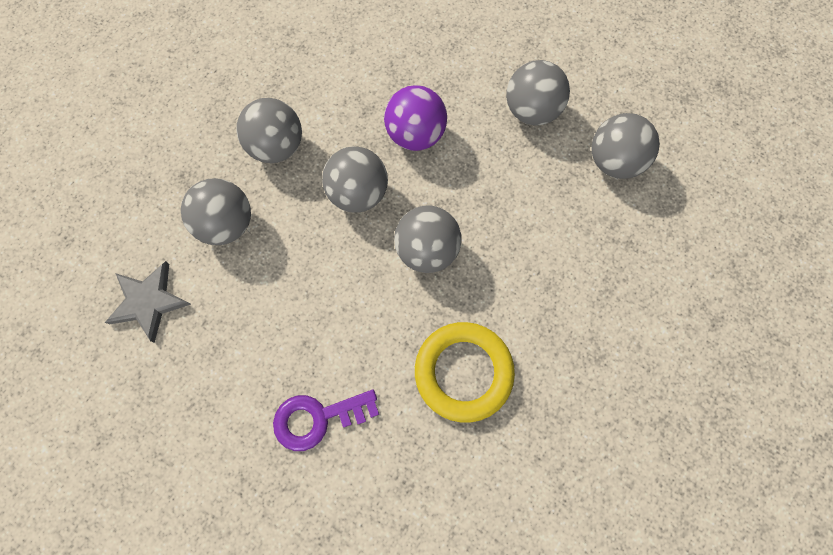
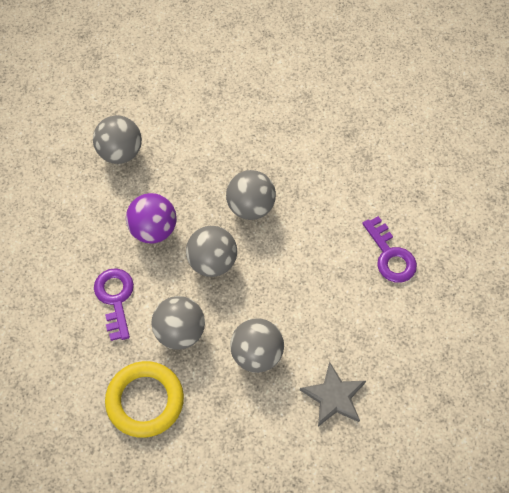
camera: 100 degrees left, 10 degrees down
(334, 86) = (115, 299): none -> purple key
(463, 372) = (336, 171): yellow ring -> yellow ring (145, 401)
(614, 161) = (157, 96): grey ball -> none

